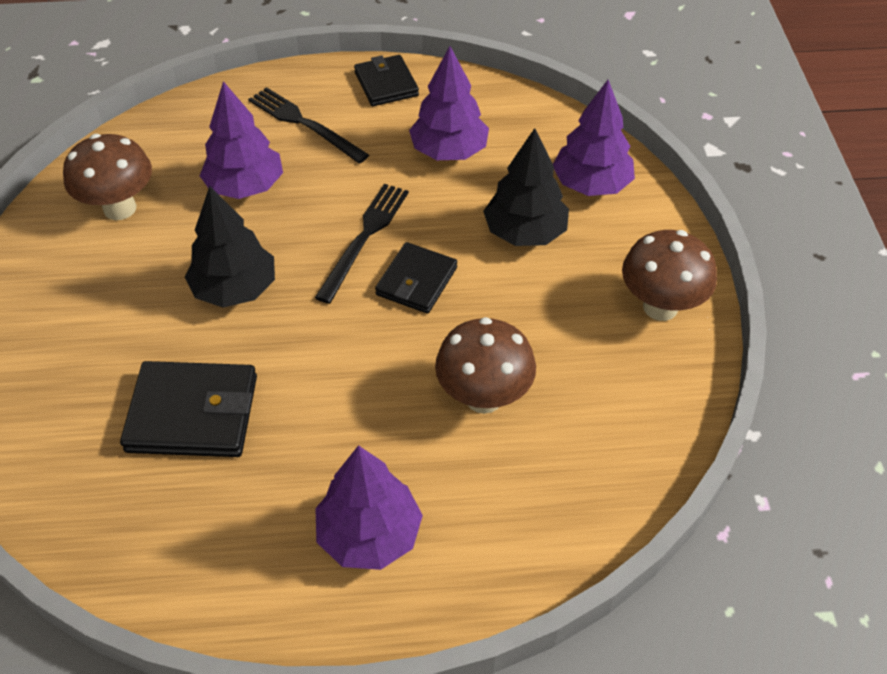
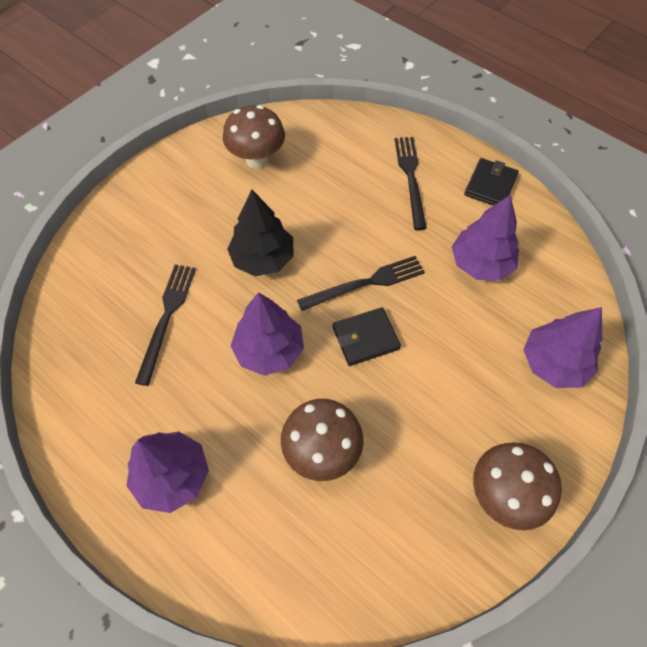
camera: 45 degrees right, 10 degrees up
(193, 414) = (167, 318): black wallet -> black fork
(245, 187) = (334, 196): purple tree -> purple tree (269, 350)
(525, 232) = (469, 361): black tree -> none

